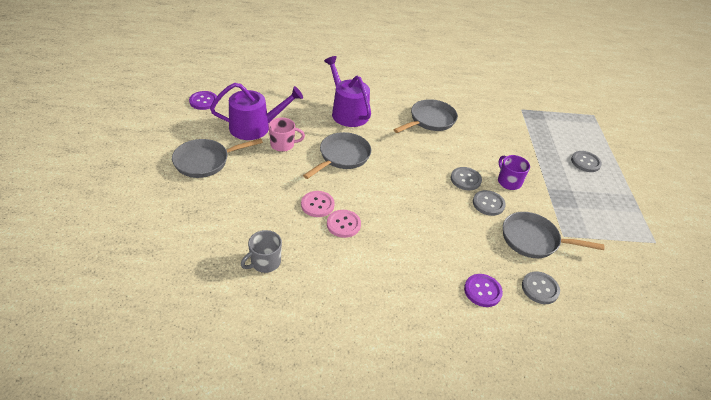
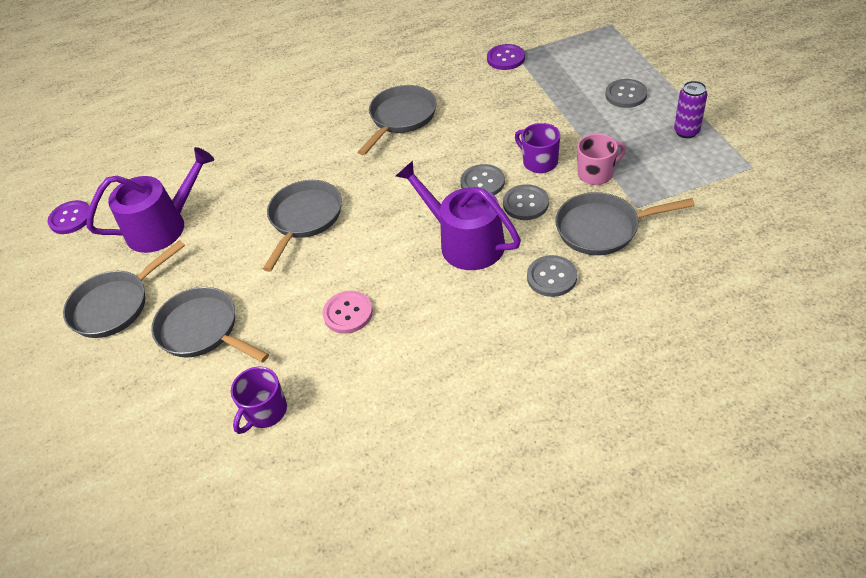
camera: 10 degrees left, 5 degrees up
(250, 197) = (203, 330): none -> grey pan
(265, 262) = (265, 412): grey mug -> purple mug
(283, 145) = (214, 235): pink mug -> pink mug (596, 173)
(317, 205) = (301, 301): pink button -> none
(347, 112) = (283, 152): purple watering can -> purple watering can (465, 242)
(482, 291) = (566, 325): purple button -> purple button (506, 58)
(540, 288) = (636, 290): grey button -> grey button (551, 277)
(618, 201) = (686, 131): none -> purple can

